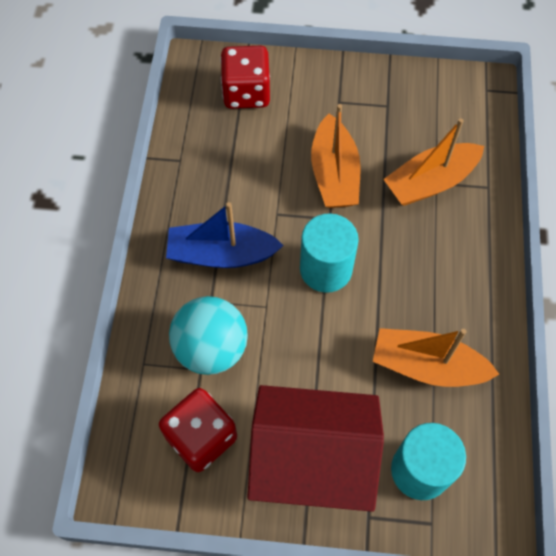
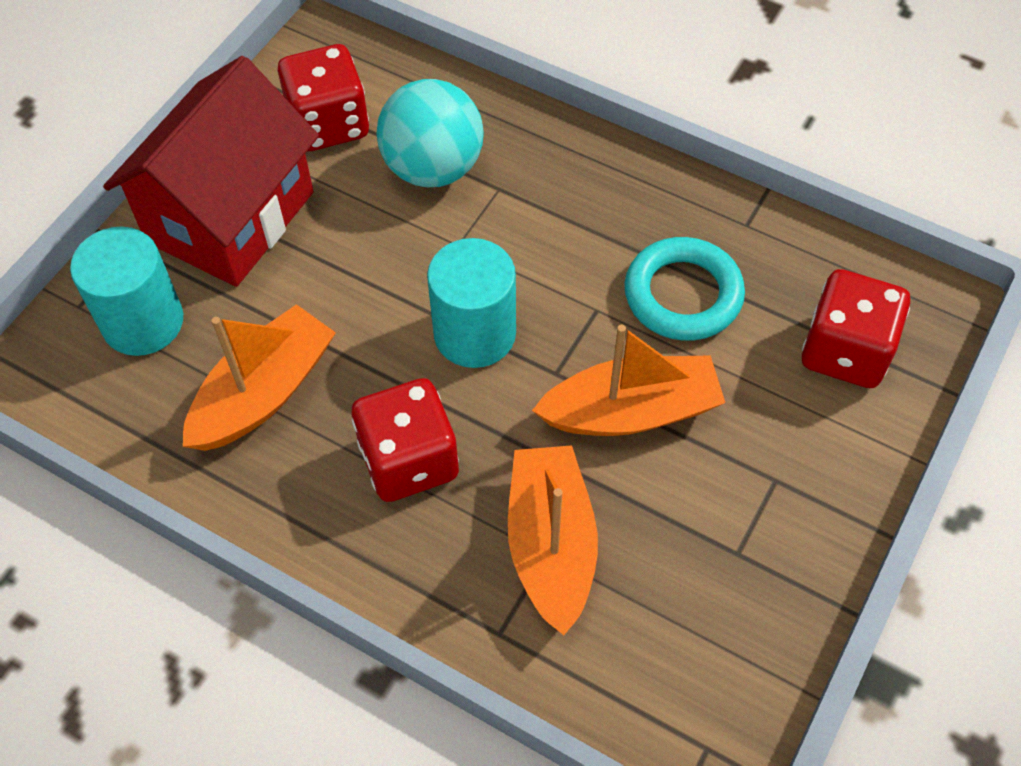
camera: 115 degrees right, 5 degrees down
(221, 254) = (563, 222): blue boat -> none
(245, 175) = (683, 295): none -> turquoise ring
(334, 174) = (631, 411): orange boat -> orange boat turned 150 degrees clockwise
(423, 267) = (409, 460): none -> red dice

